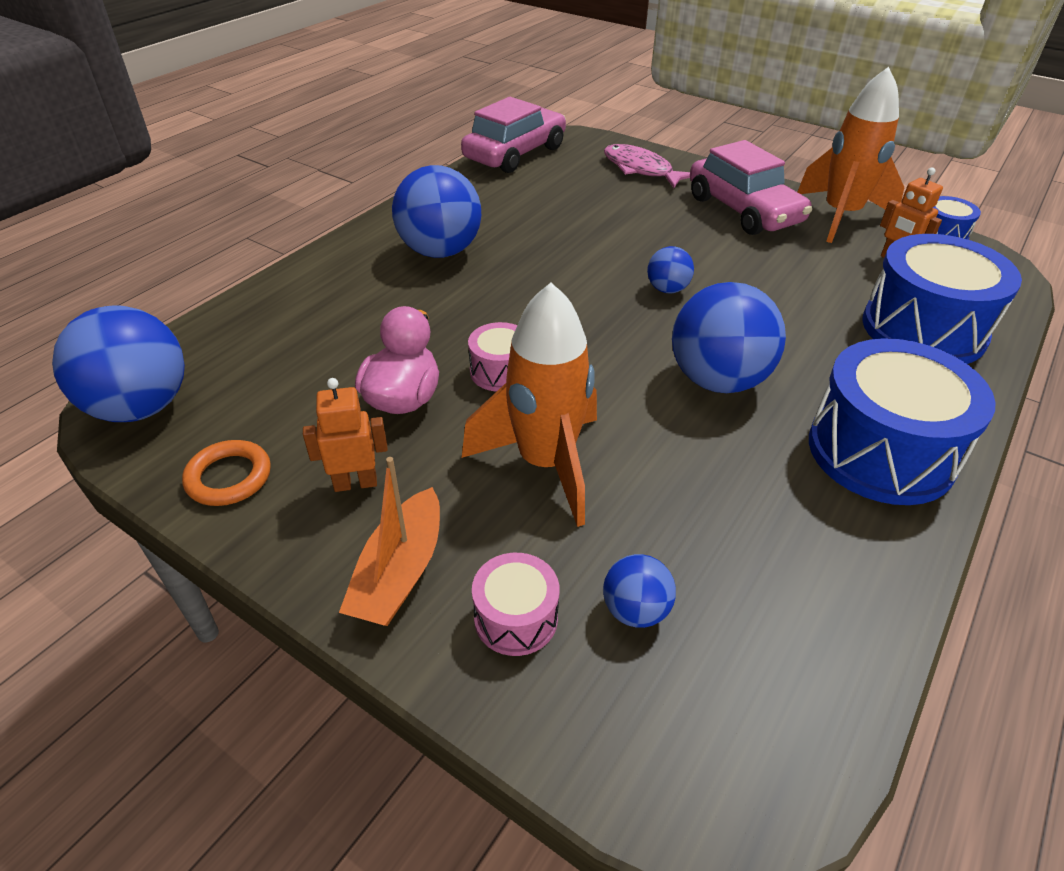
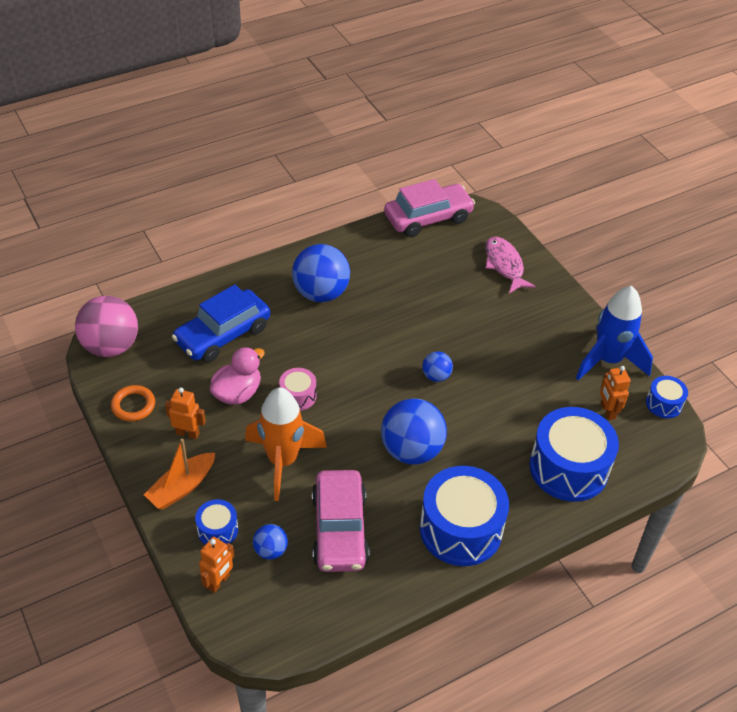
camera: 25 degrees right, 5 degrees up
(141, 407) = (111, 346): blue ball -> pink ball
(329, 335) = (223, 335): none -> blue car
(516, 618) = (217, 530): pink drum -> blue drum
(586, 715) = (219, 582): none -> orange robot
(744, 210) = (544, 330): pink car -> pink car (339, 529)
(840, 216) = (608, 360): orange rocket -> blue rocket

